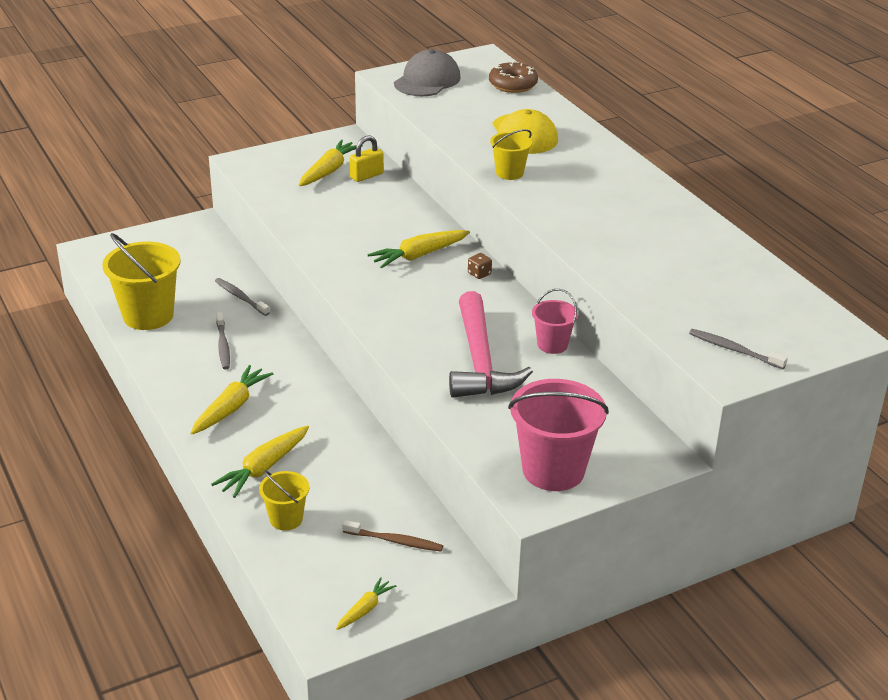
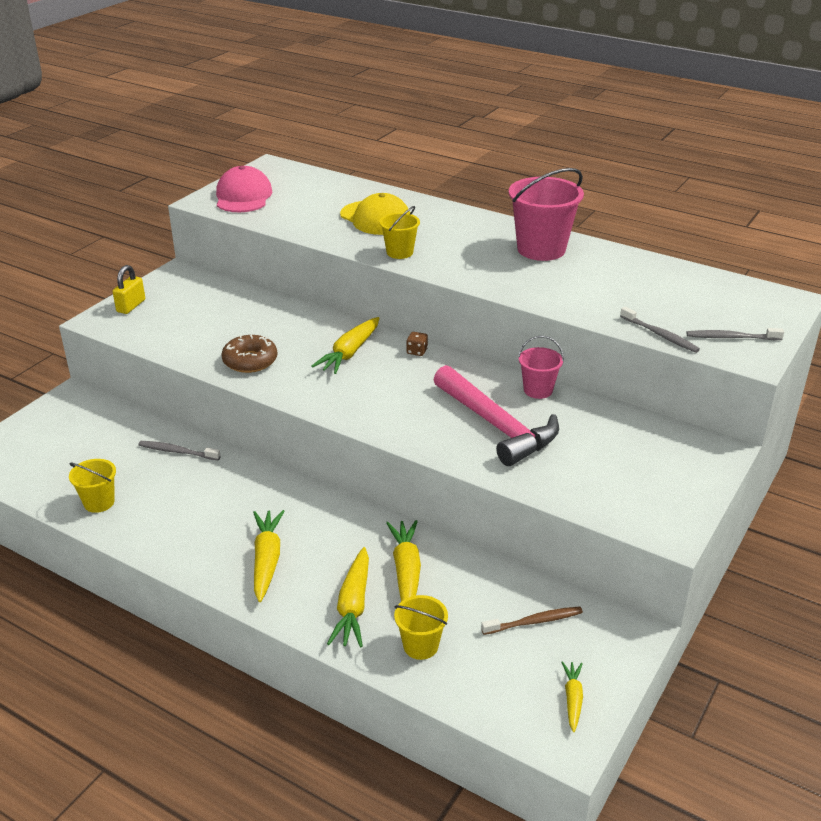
camera: 30 degrees left, 0 degrees up
(148, 315) = (99, 502): yellow bucket -> yellow bucket, size x0.55
(223, 345) = (203, 503): grey toothbrush -> grey toothbrush (660, 335)
(328, 171) = (192, 305): yellow carrot -> yellow carrot (406, 571)
(367, 176) = (232, 299): yellow padlock -> yellow padlock (131, 306)
(427, 80) = (243, 196): grey cap -> pink cap
(513, 85) = (321, 181): brown donut -> brown donut (250, 361)
(553, 470) = (653, 496): pink bucket -> pink bucket (541, 249)

